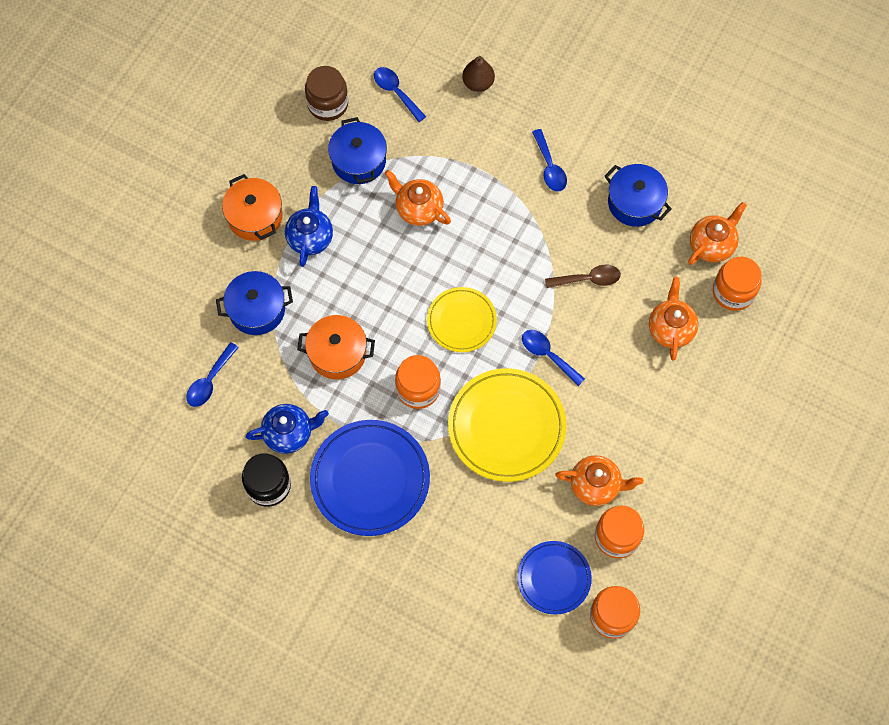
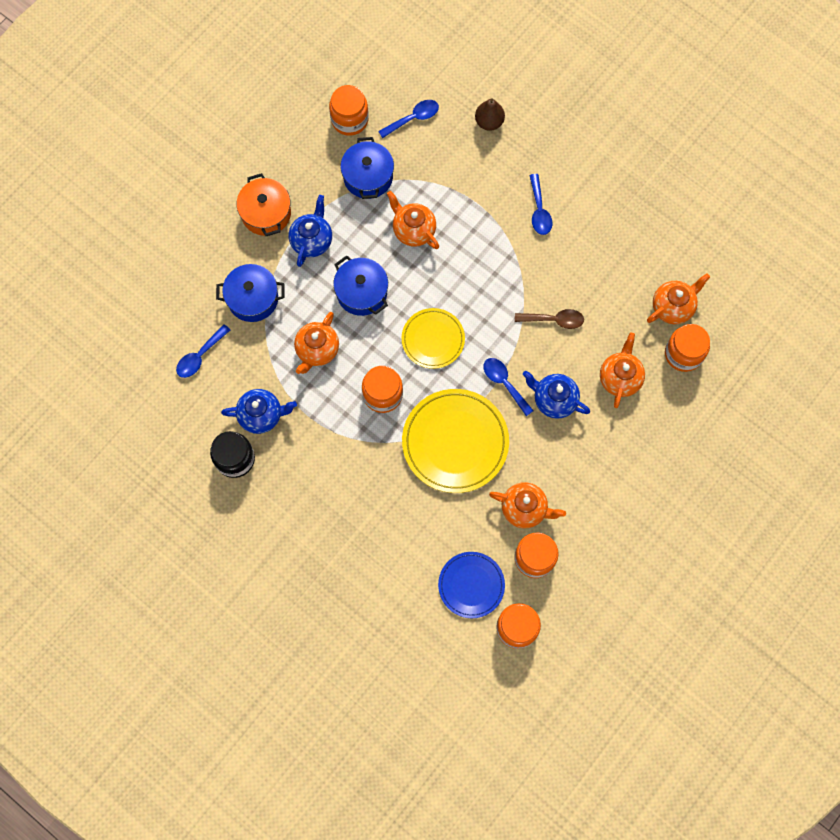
camera: 10 degrees right, 5 degrees up
(328, 104) = (349, 120): brown jar -> orange jar
(337, 353) = (317, 350): orange pot -> orange teapot
(370, 479) = (325, 468): blue plate -> none
(396, 92) = (413, 118): blue spoon -> blue spoon turned 90 degrees clockwise
(604, 363) = (554, 399): none -> blue teapot
(635, 202) = (610, 256): blue pot -> blue pot (362, 292)

